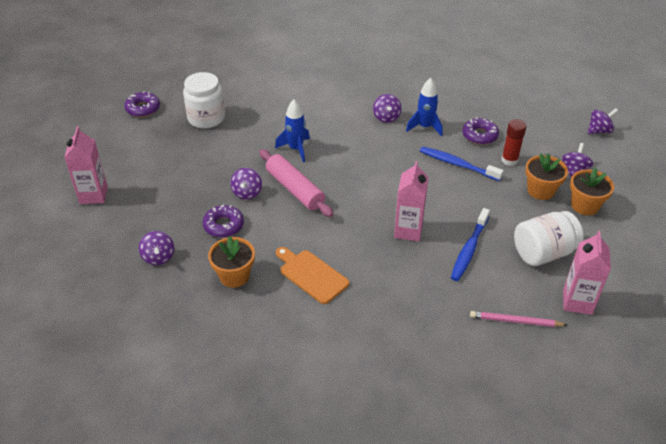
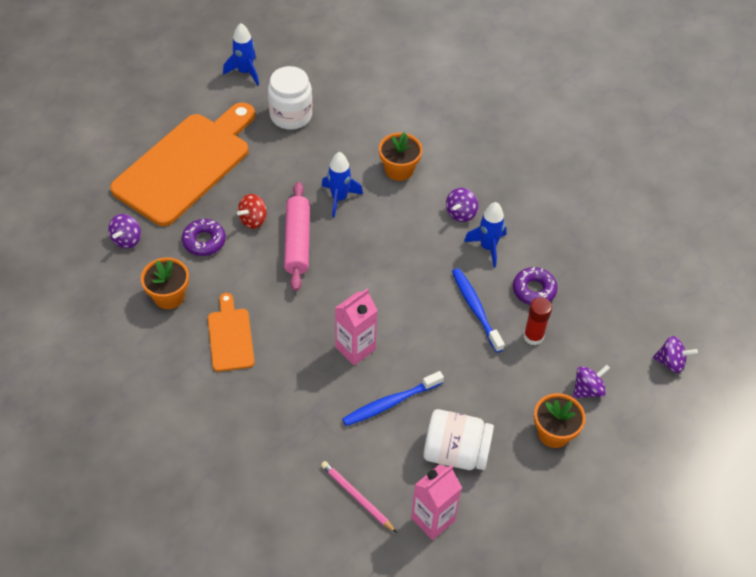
camera: 35 degrees right, 10 degrees up
(93, 195) = (128, 144): pink carton -> none
(143, 108) = (245, 72): purple donut -> blue rocket
(157, 185) = (186, 165): none -> orange cutting board
(247, 193) = (253, 220): purple spinning top -> red spinning top
(540, 190) = (527, 389): orange flower pot -> orange flower pot (399, 170)

